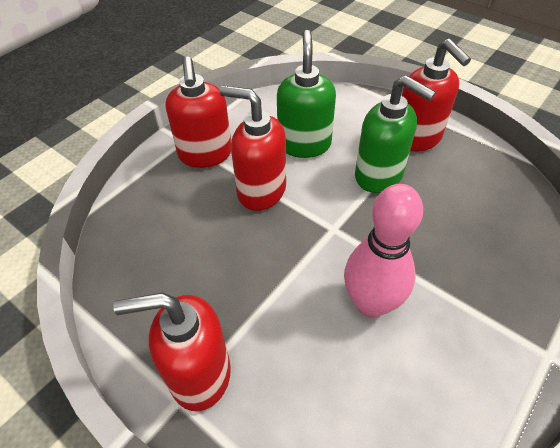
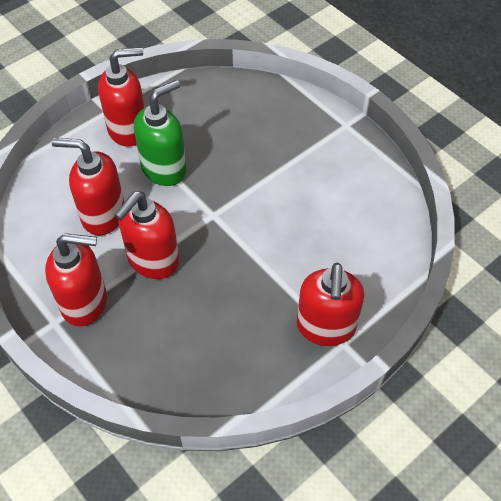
camera: 80 degrees left, 5 degrees up
(304, 144) = (103, 215): green soap dispenser -> red soap dispenser
(371, 303) = (289, 207): pink bowling pin -> none

